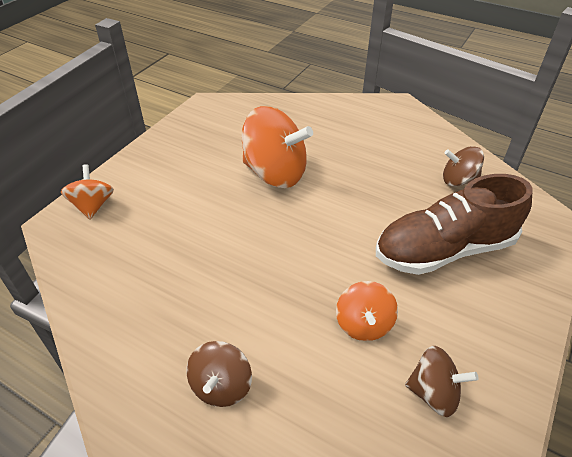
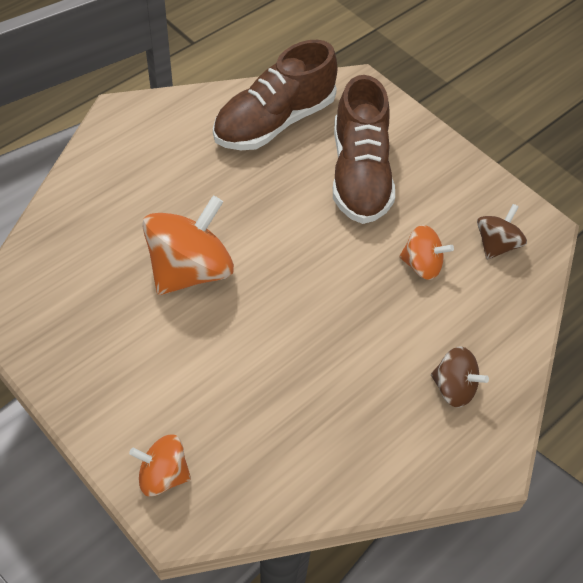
camera: 75 degrees left, 10 degrees up
(458, 180) = (274, 122): brown spinning top -> brown shoe

